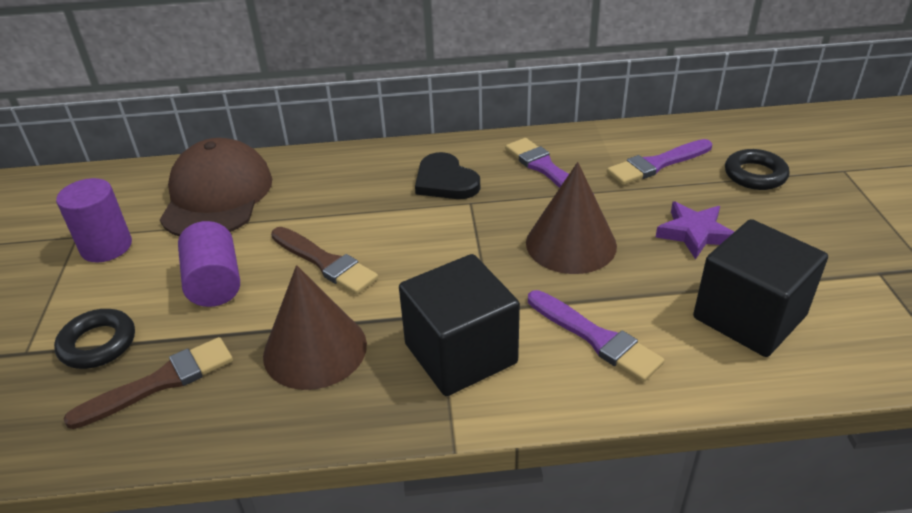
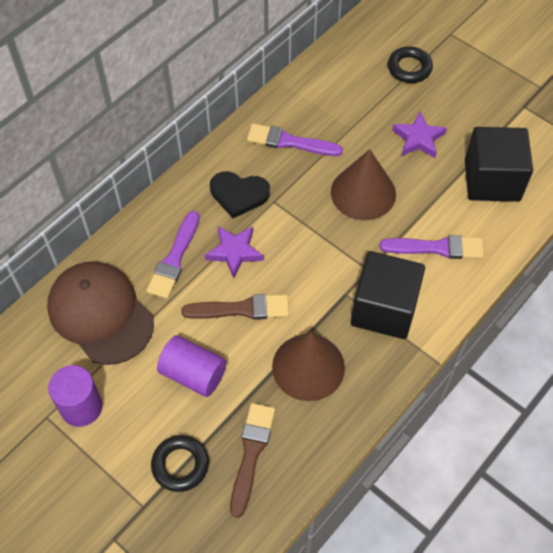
camera: 45 degrees left, 20 degrees up
(381, 218) = (234, 252): none -> purple star
(657, 164) = (349, 94): purple brush -> purple brush (174, 259)

